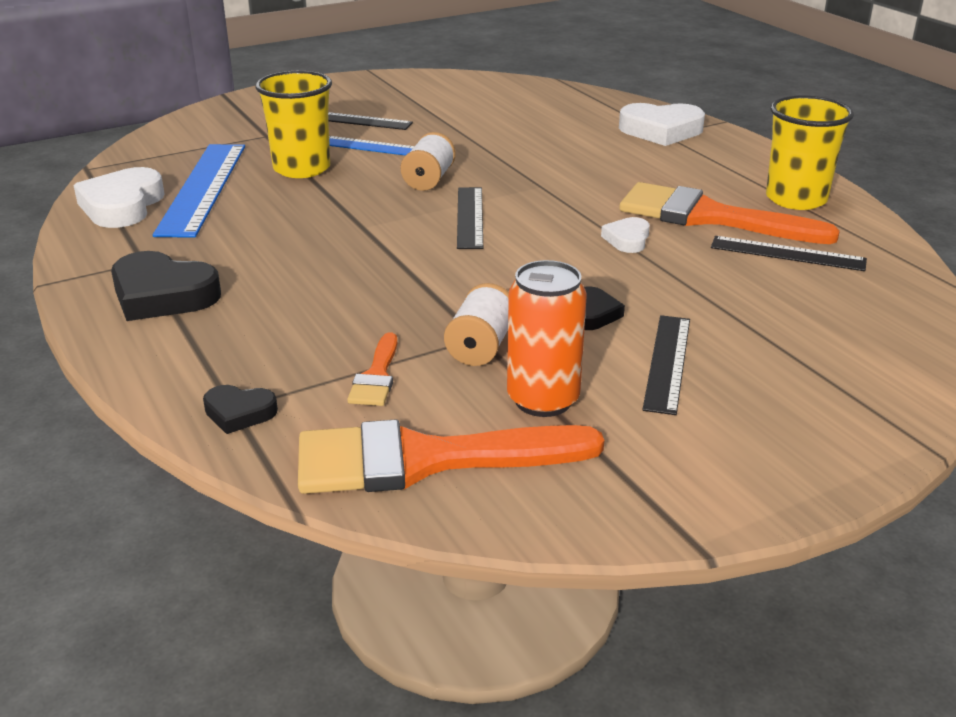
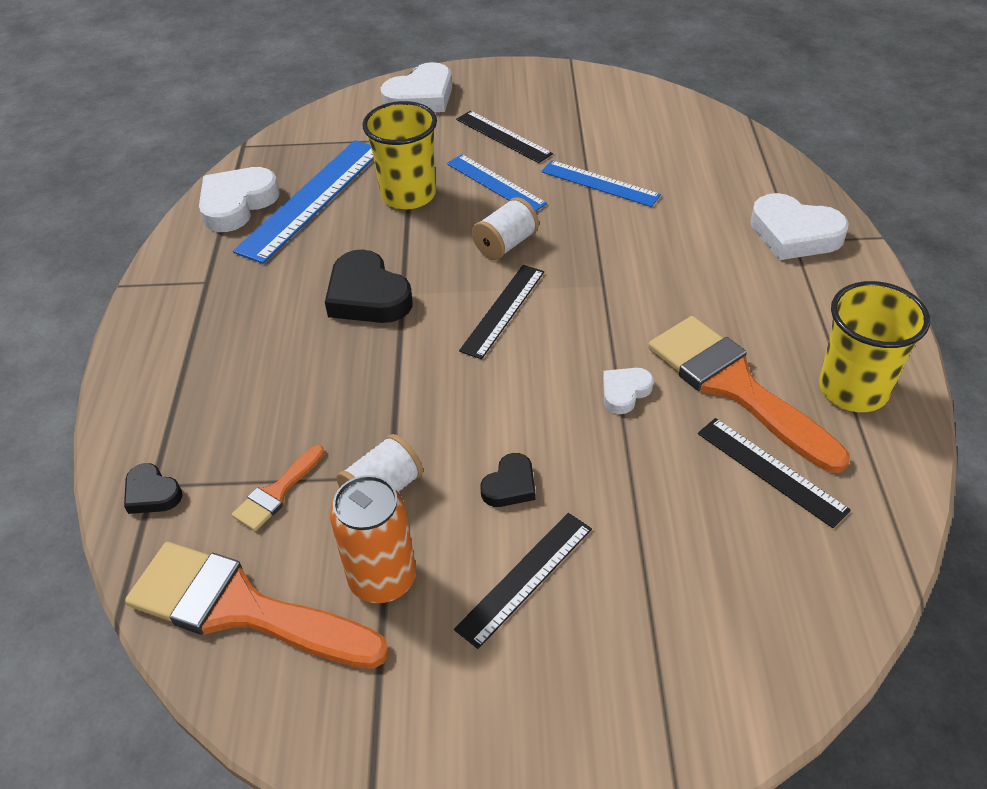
camera: 30 degrees right, 15 degrees up
(162, 295) = (192, 330): black heart -> black heart (367, 296)
(247, 110) = (421, 97): none -> white heart
(473, 132) = (600, 183): none -> blue ruler

